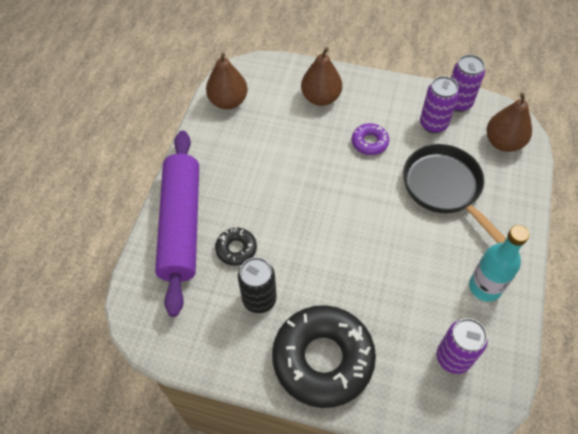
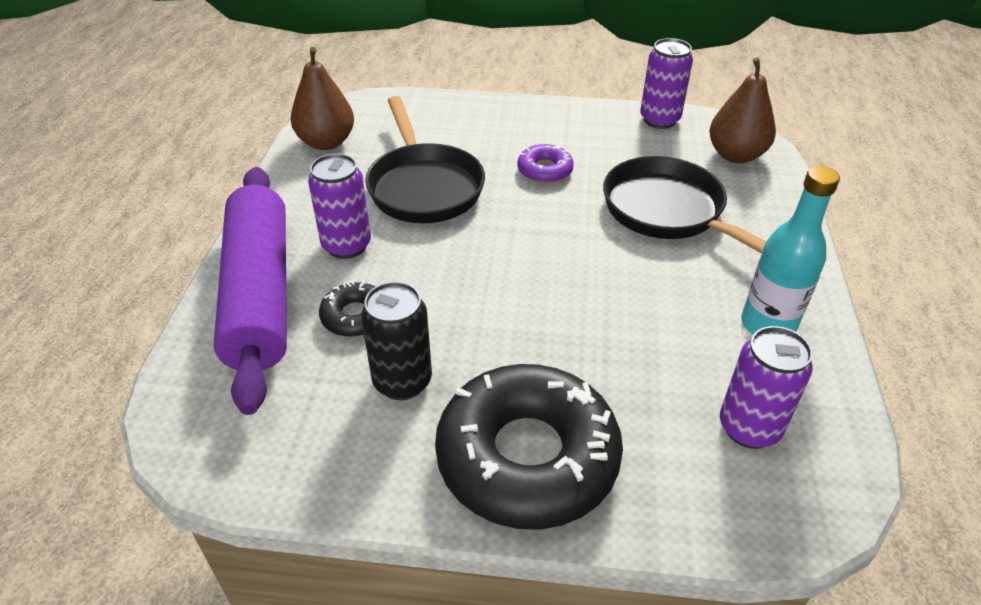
camera: 10 degrees left, 15 degrees down
(288, 148) = (423, 187): none -> black pan
(321, 98) = (463, 129): brown pear -> none
(433, 124) = (631, 144): purple can -> purple can (346, 246)

